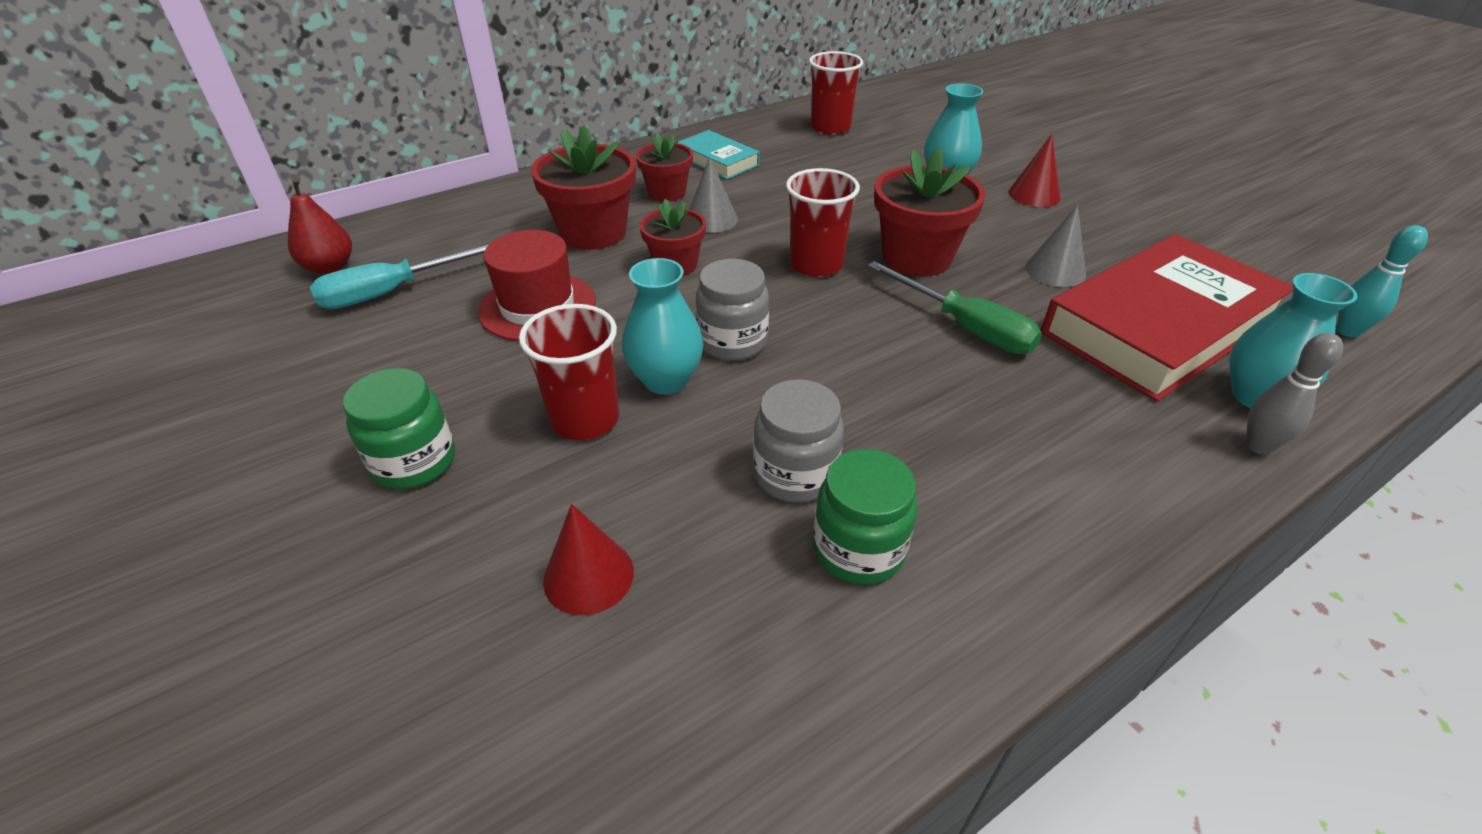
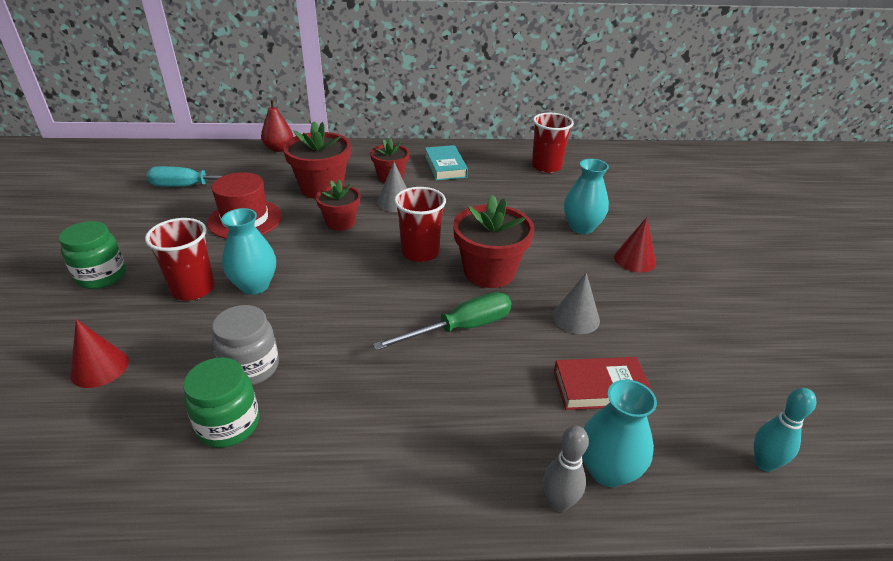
camera: 30 degrees right, 5 degrees down
(329, 267) = (182, 163): red pear -> red pear (279, 149)
(732, 342) = (314, 279): grey jar -> none
(964, 327) = (460, 328): green screwdriver -> green screwdriver turned 105 degrees counterclockwise
(1158, 326) = (600, 388): red book -> red book, size x0.48

